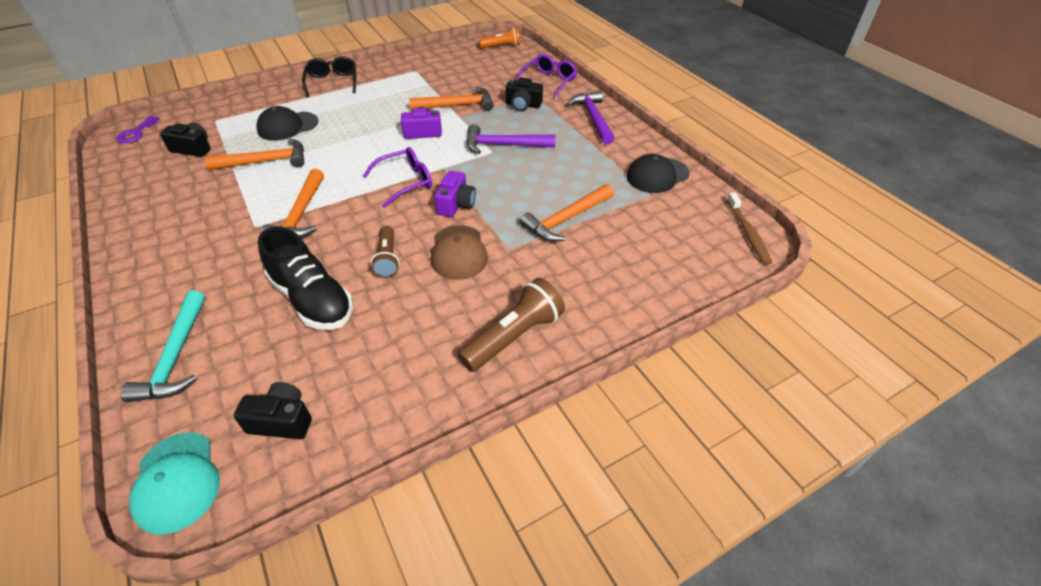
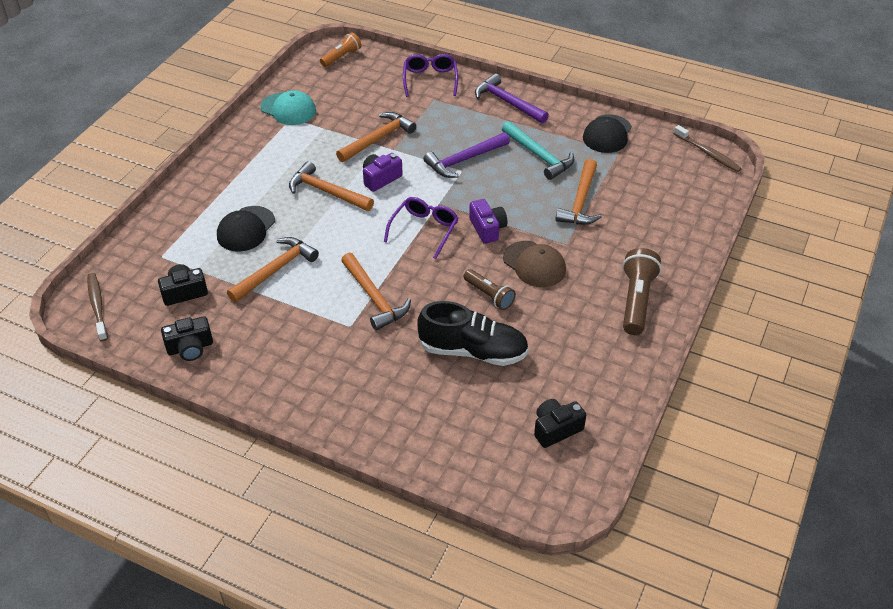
camera: 35 degrees left, 0 degrees up
(136, 133) = (97, 306): purple key -> brown toothbrush
(176, 357) = (429, 439): turquoise hammer -> turquoise hammer (539, 156)
(177, 482) = (538, 496): turquoise cap -> turquoise cap (288, 109)
(332, 82) = (224, 165): black glasses -> none
(373, 125) = (326, 192): none -> orange hammer
(523, 105) = (435, 114): black camera -> black camera (190, 348)

